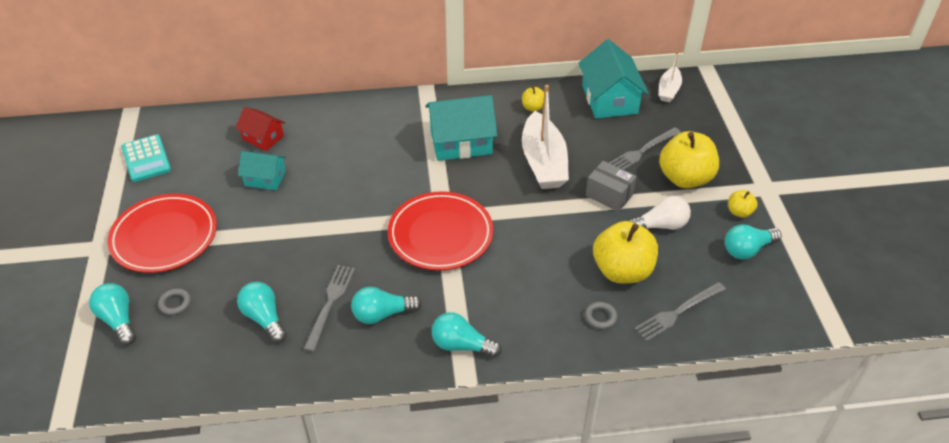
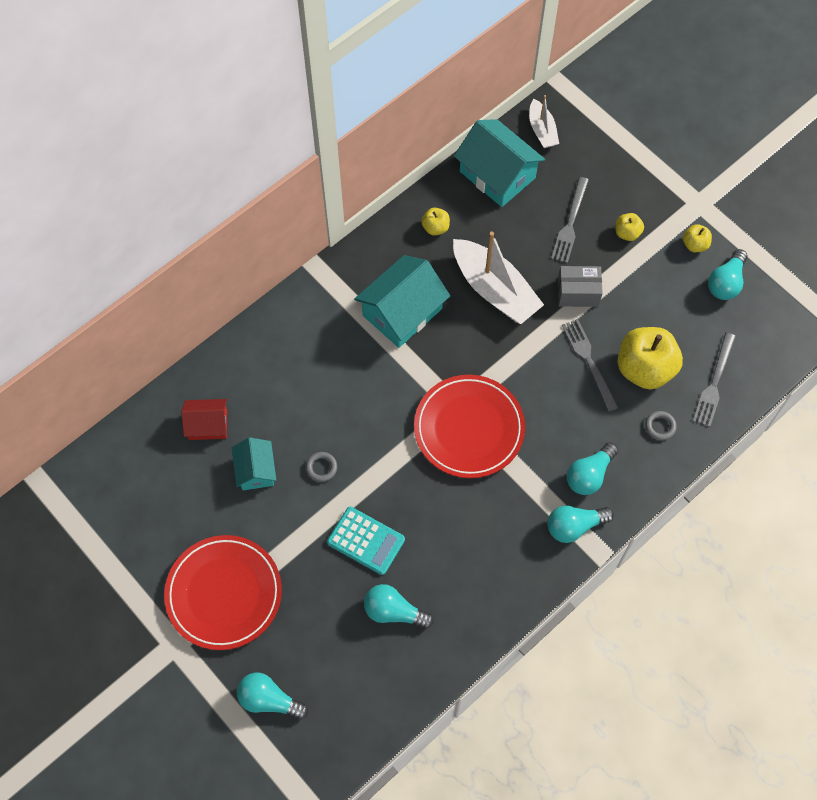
camera: 35 degrees left, 20 degrees up
(146, 159) = (115, 523): turquoise calculator -> turquoise calculator (366, 541)
(175, 303) = (302, 650): grey ring -> grey ring (321, 467)
(265, 178) = (256, 470): turquoise house -> turquoise house turned 75 degrees counterclockwise
(330, 304) = (436, 560): grey fork -> grey fork (589, 362)
(382, 314) = (488, 540): turquoise light bulb -> turquoise light bulb (589, 475)
(660, 225) = (642, 300): white light bulb -> none
(685, 178) = (627, 233): yellow apple -> yellow apple, size x0.47

